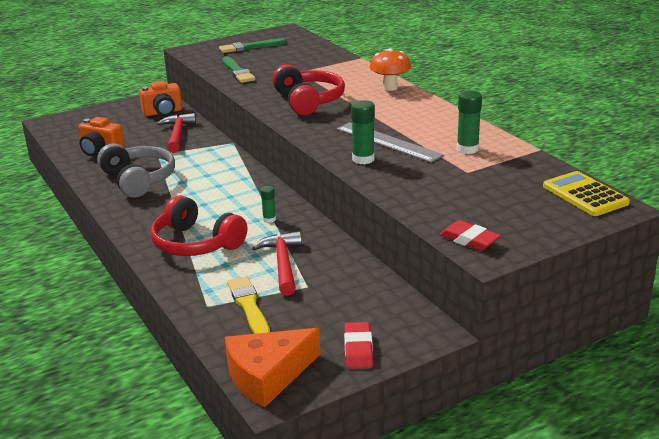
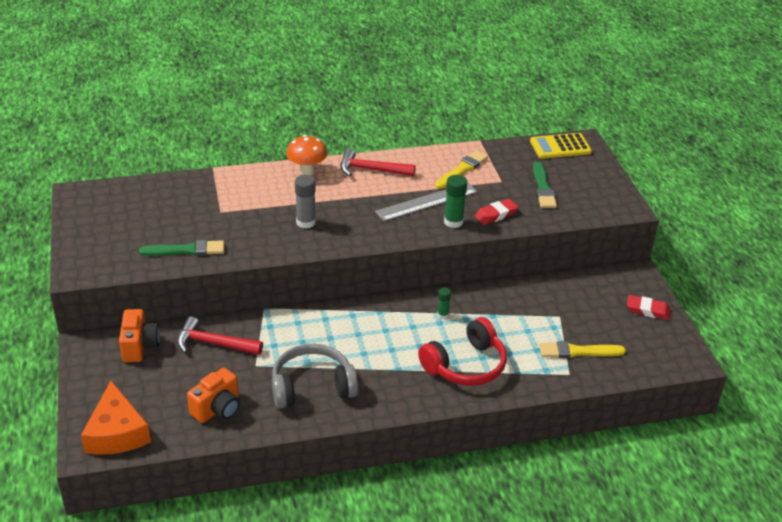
camera: 75 degrees left, 10 degrees up
(250, 47) = (112, 228): green brush -> green brush (543, 188)
(268, 375) = (668, 358): orange cheese -> orange cheese (117, 432)
(282, 264) = (521, 322): red hammer -> red hammer (371, 170)
(308, 101) = (306, 222): red headphones -> grey glue stick
(467, 149) = (462, 170): green glue stick -> yellow brush
(469, 240) = (605, 209): red eraser -> red eraser (496, 215)

